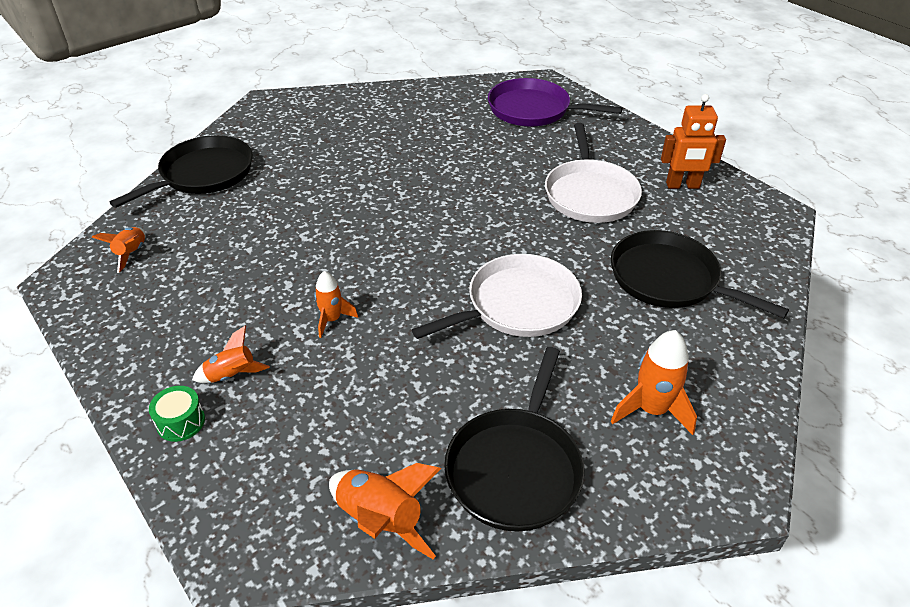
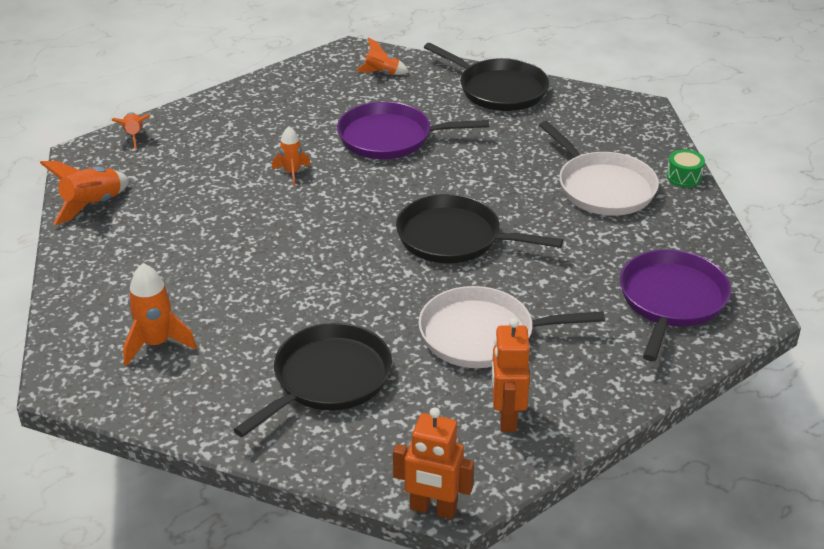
camera: 90 degrees right, 5 degrees down
(181, 422) = (197, 119): green drum -> green drum (684, 177)
(232, 375) = (238, 134): orange rocket -> orange rocket (134, 136)
(276, 246) = (390, 138): none -> purple pan
(515, 468) = (118, 265): black pan -> black pan (454, 238)
(517, 305) = (299, 273): white pan -> white pan (602, 187)
(792, 221) = (433, 509): none -> orange robot

